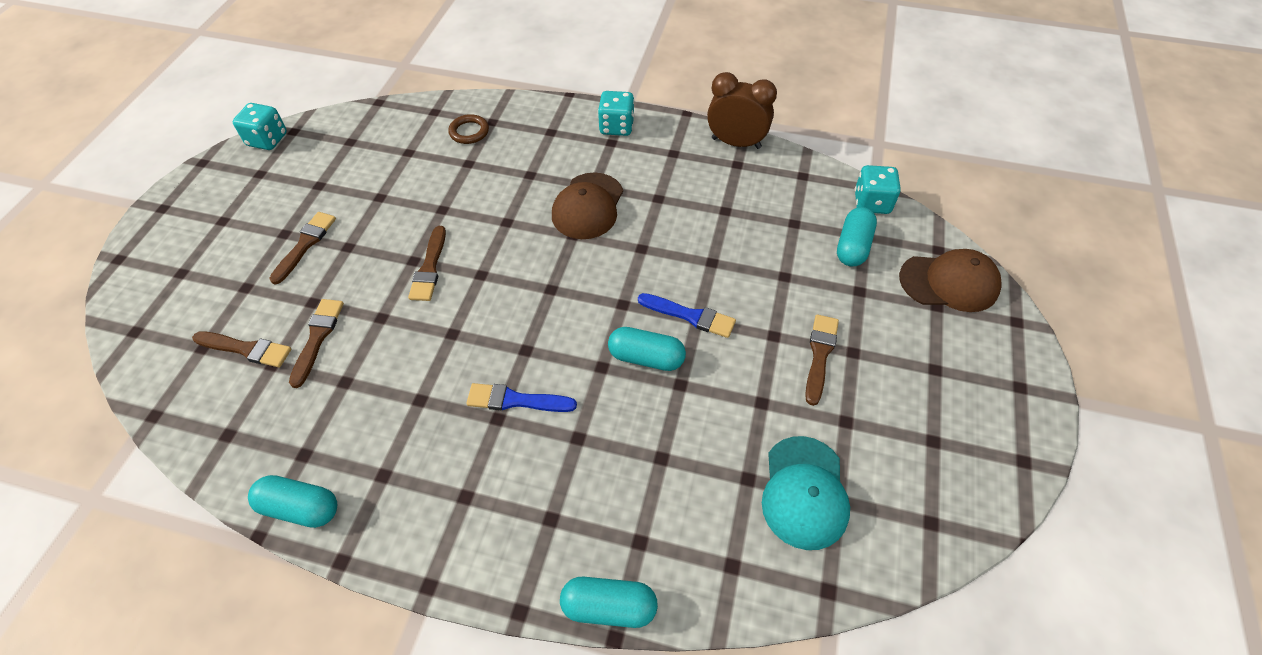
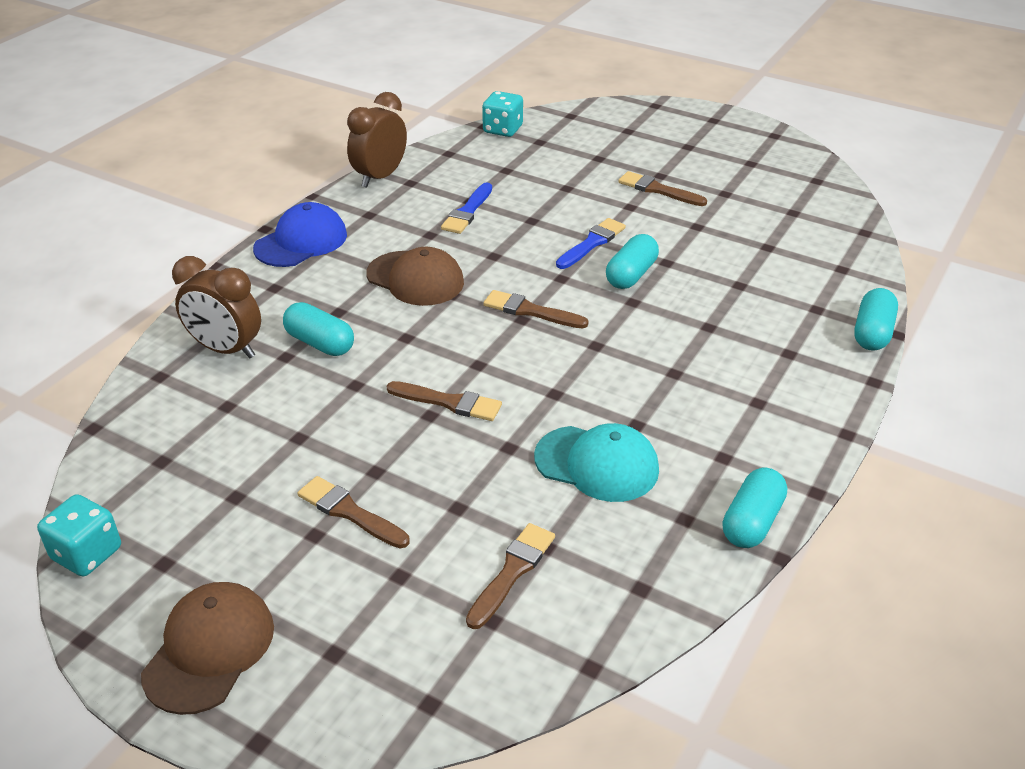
camera: 75 degrees left, 15 degrees down
(317, 338) = (519, 503): brown brush -> brown brush (530, 311)
(469, 132) = (226, 349): brown ring -> brown clock
(516, 400) = (656, 358): blue brush -> blue brush (467, 212)
(616, 127) = (301, 241): turquoise dice -> blue cap
(804, 492) = (784, 224): turquoise cap -> turquoise cap (597, 464)
(853, 246) = (548, 149): turquoise capsule -> turquoise capsule (320, 343)
(949, 282) = (607, 120): brown cap -> brown cap (209, 649)

